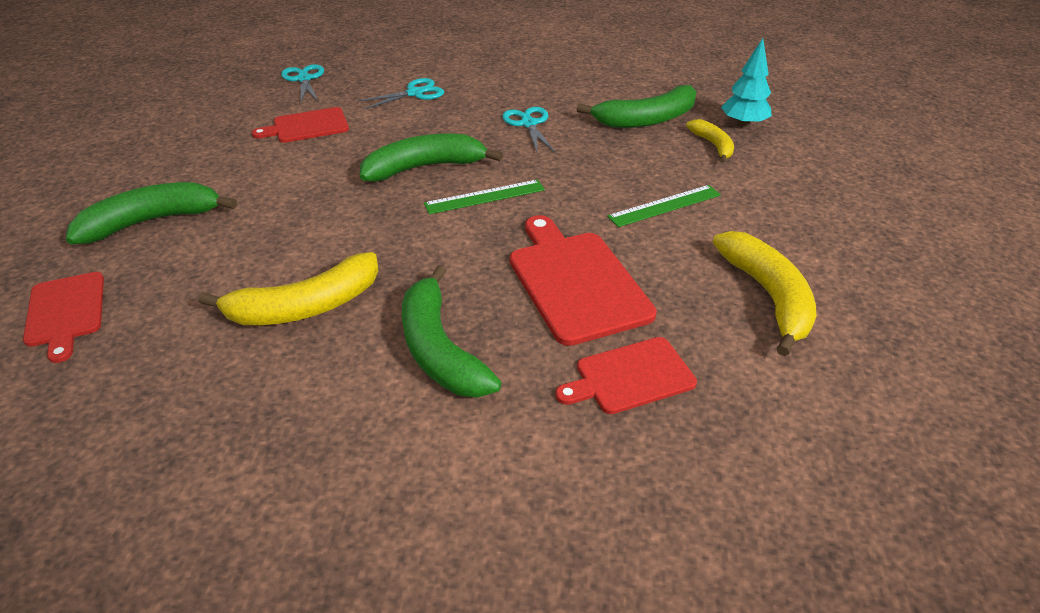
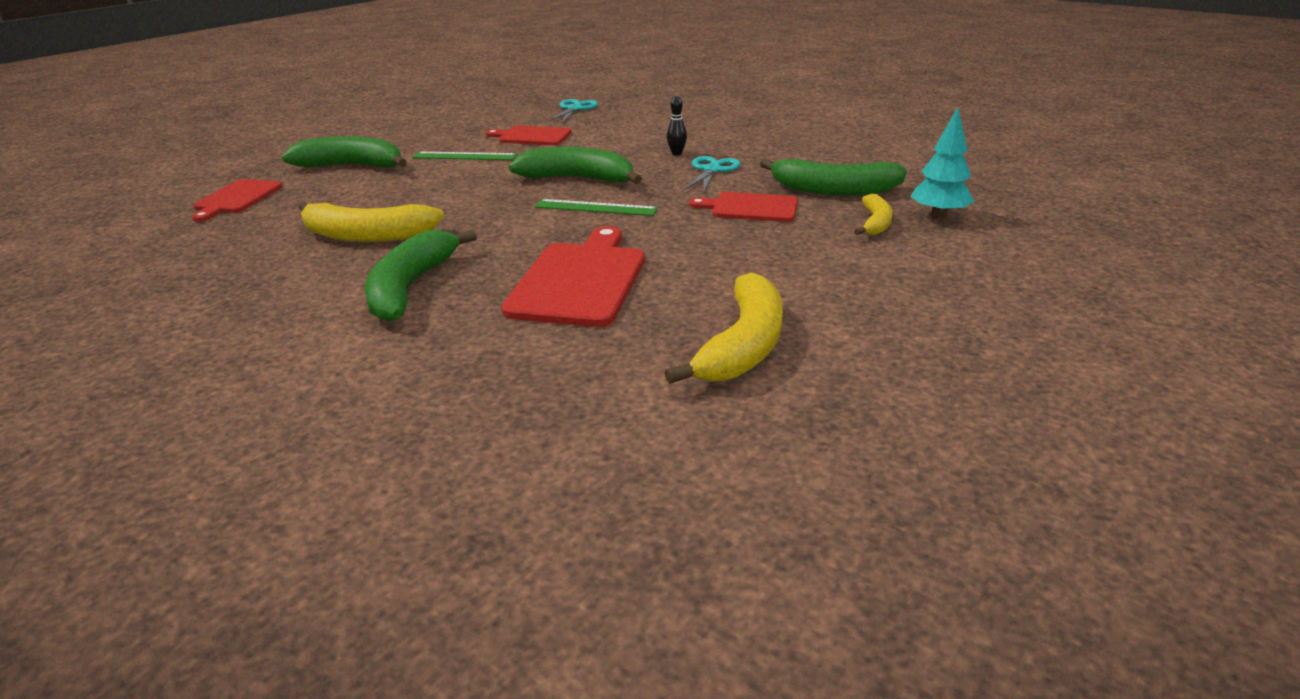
camera: 35 degrees right, 10 degrees down
(414, 93) = (646, 132): turquoise scissors -> none
(475, 112) = (677, 153): none -> black bowling pin
(630, 377) = (521, 354): red cutting board -> red cutting board (750, 208)
(664, 205) = (748, 253): green ruler -> green ruler (464, 156)

